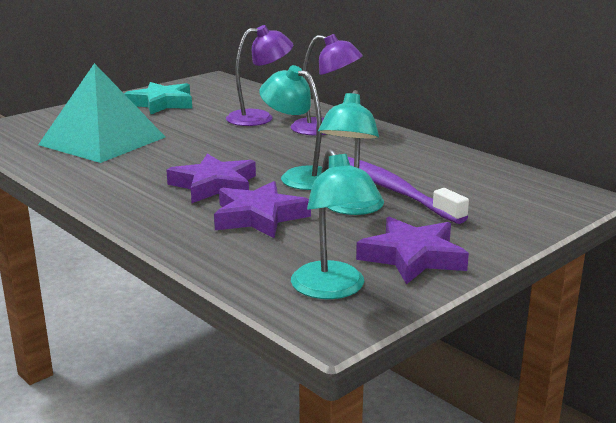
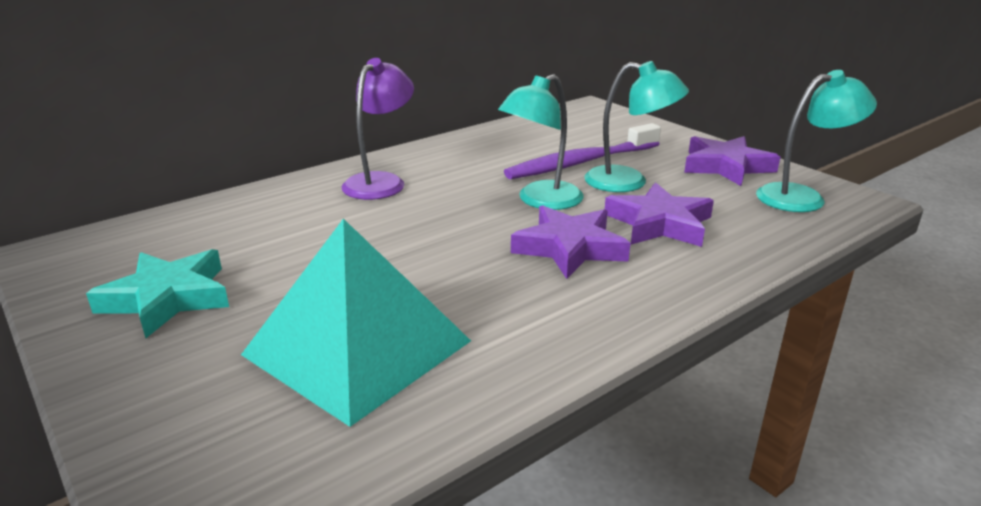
camera: 85 degrees left, 5 degrees up
(259, 118) = (310, 218): purple lamp -> none

